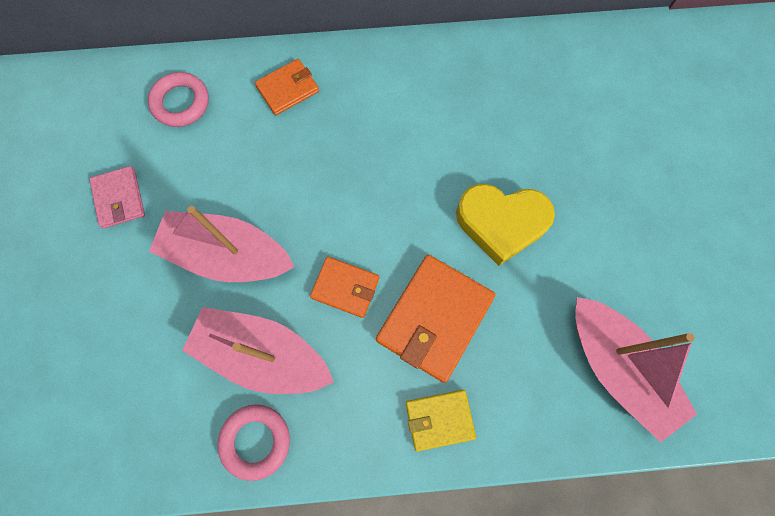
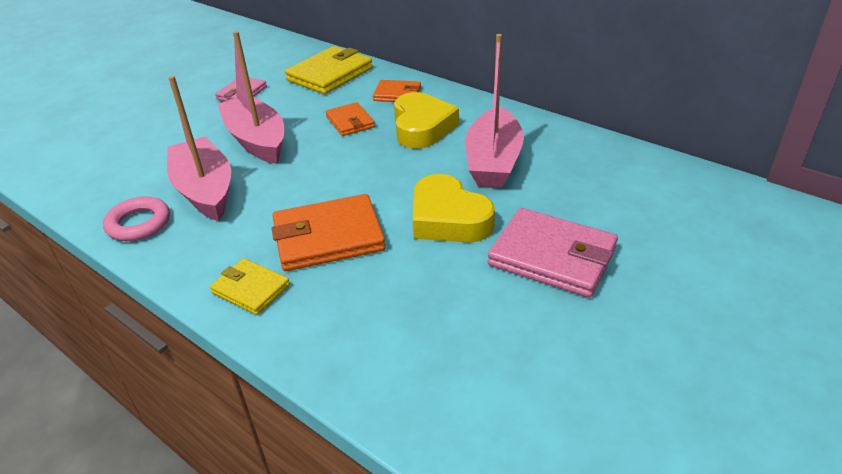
camera: 45 degrees right, 35 degrees down
(181, 103) = (330, 74): pink ring -> yellow wallet
(345, 287) = (297, 190): orange wallet -> orange wallet (350, 122)
(363, 123) = (422, 127): none -> yellow heart
(607, 206) = (552, 256): none -> pink wallet
(616, 368) = (424, 355): pink boat -> pink boat (493, 161)

